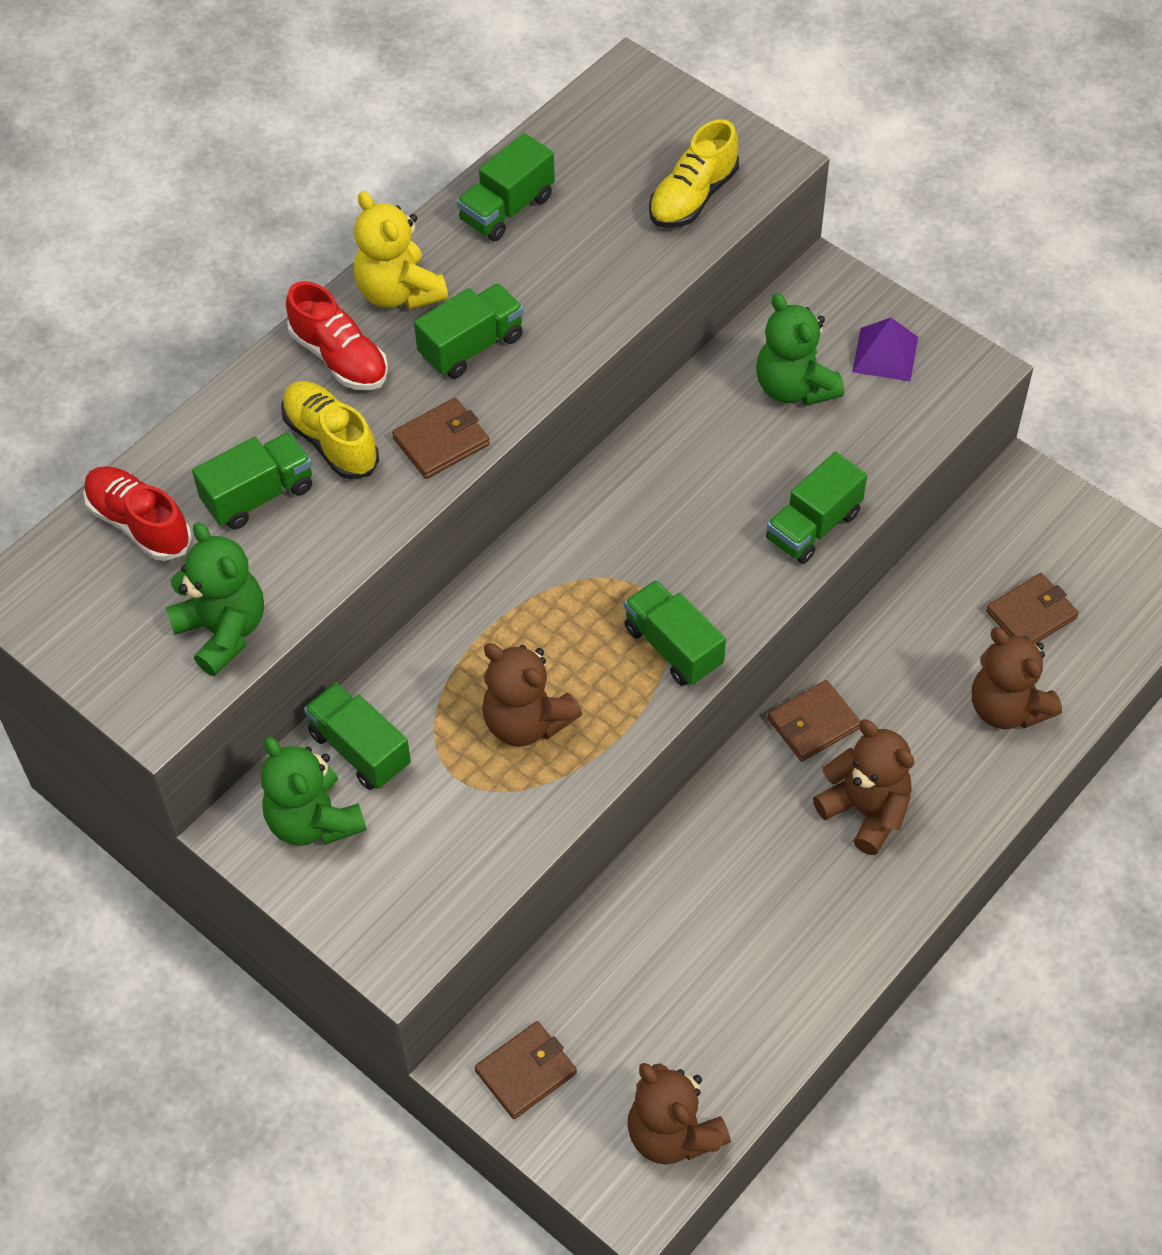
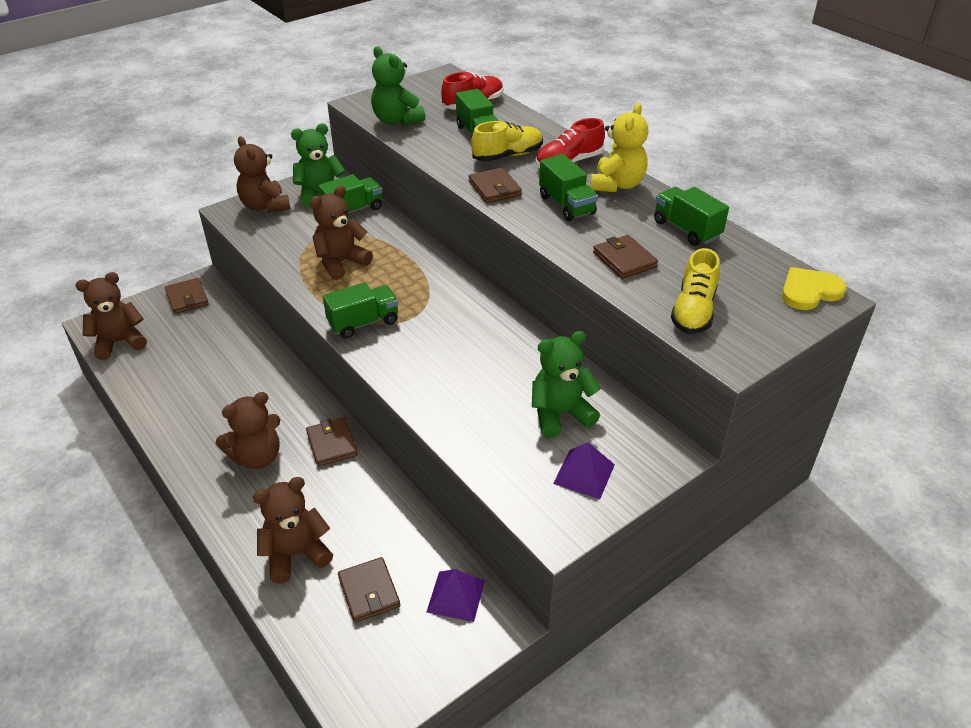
camera: 100 degrees right, 15 degrees down
(223, 631) = (396, 120): green teddy bear -> green teddy bear turned 75 degrees clockwise
(371, 902) = (265, 206): none -> brown teddy bear
(399, 292) = (617, 185): yellow teddy bear -> yellow teddy bear turned 135 degrees clockwise
(599, 270) = (624, 260): none -> brown wallet
(620, 92) = (809, 291): none -> yellow heart
(693, 197) = (693, 311): yellow shoe -> yellow shoe turned 120 degrees counterclockwise
(813, 526) = (431, 401): green truck -> none
(1005, 527) = (456, 596): none -> purple pyramid

